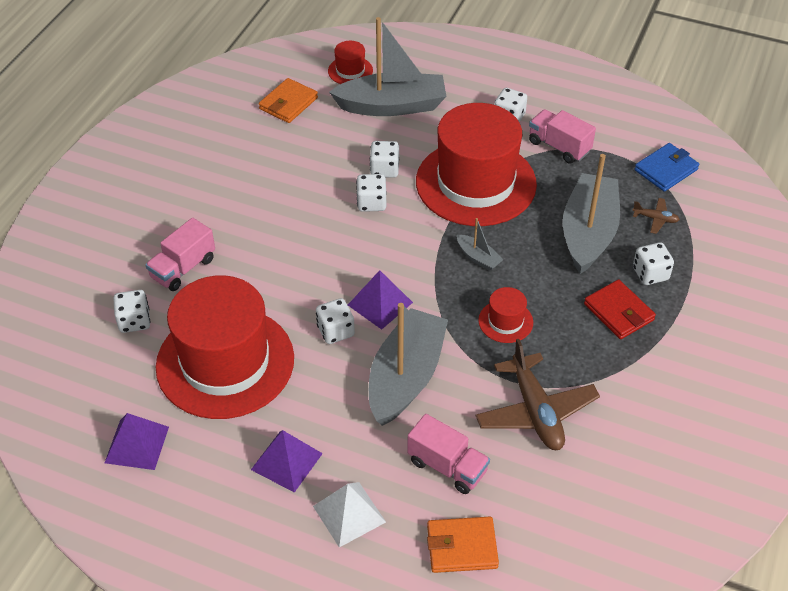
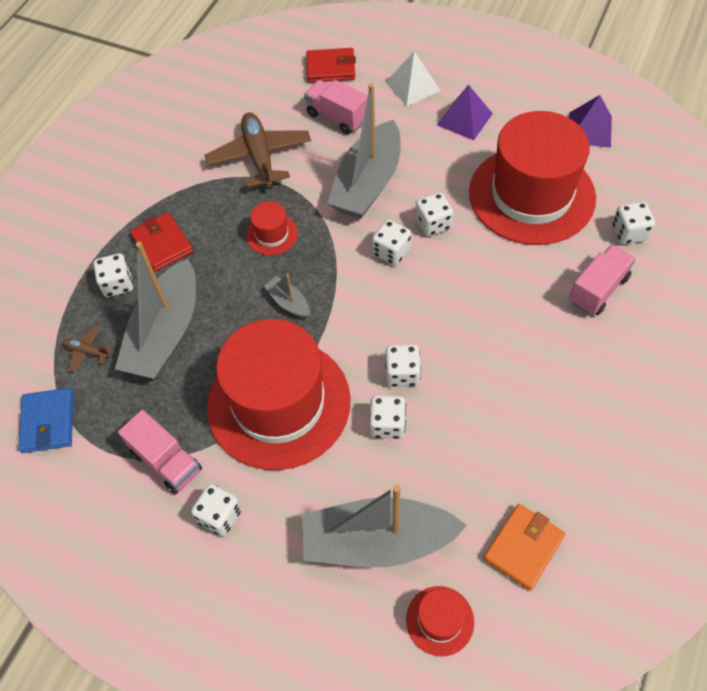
camera: 175 degrees left, 10 degrees up
(380, 303) = (391, 252): purple pyramid -> white dice
(462, 547) = (331, 68): orange wallet -> red wallet
(666, 170) = (48, 422): blue wallet -> blue wallet turned 60 degrees counterclockwise

